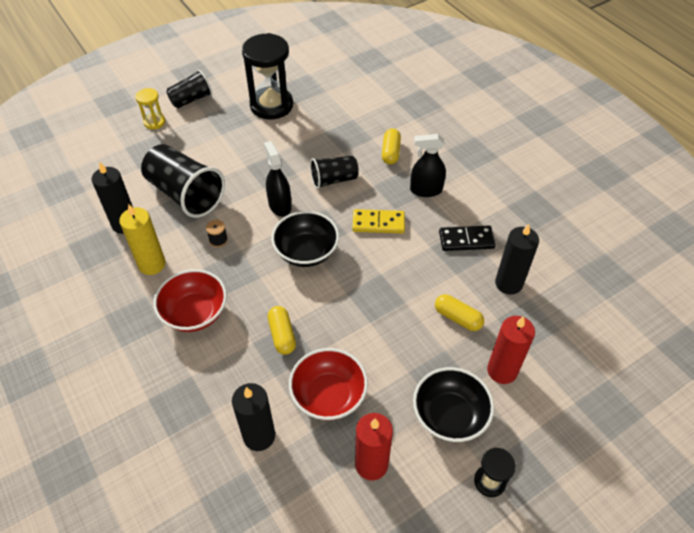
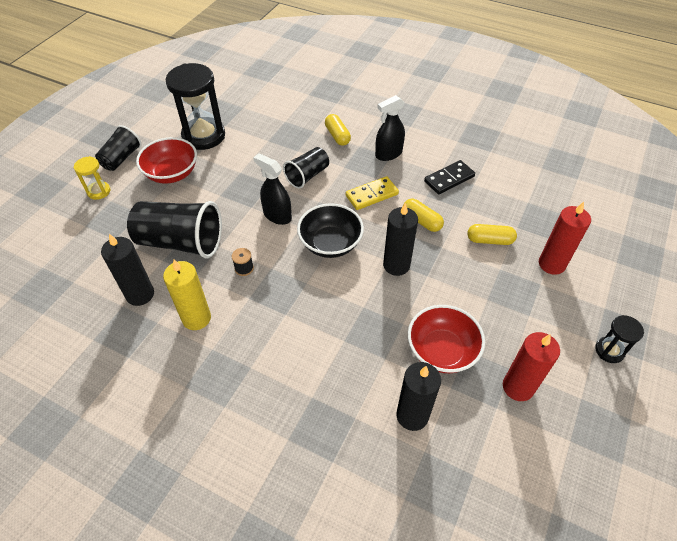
camera: 30 degrees left, 0 degrees up
(195, 313) = (272, 341): red bowl -> red bowl (172, 173)
(282, 335) = (364, 321): yellow capsule -> yellow capsule (421, 221)
(449, 415) = (543, 317): black bowl -> none
(508, 283) = (504, 198): black candle -> black candle (396, 265)

